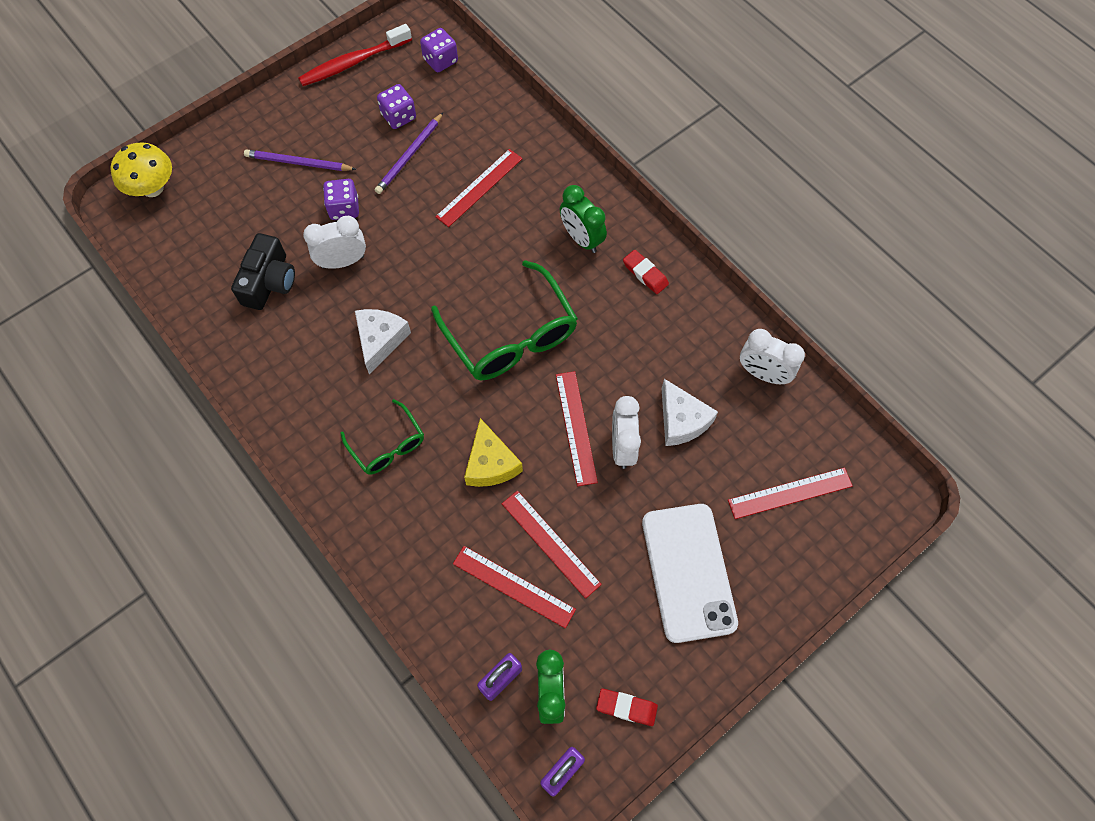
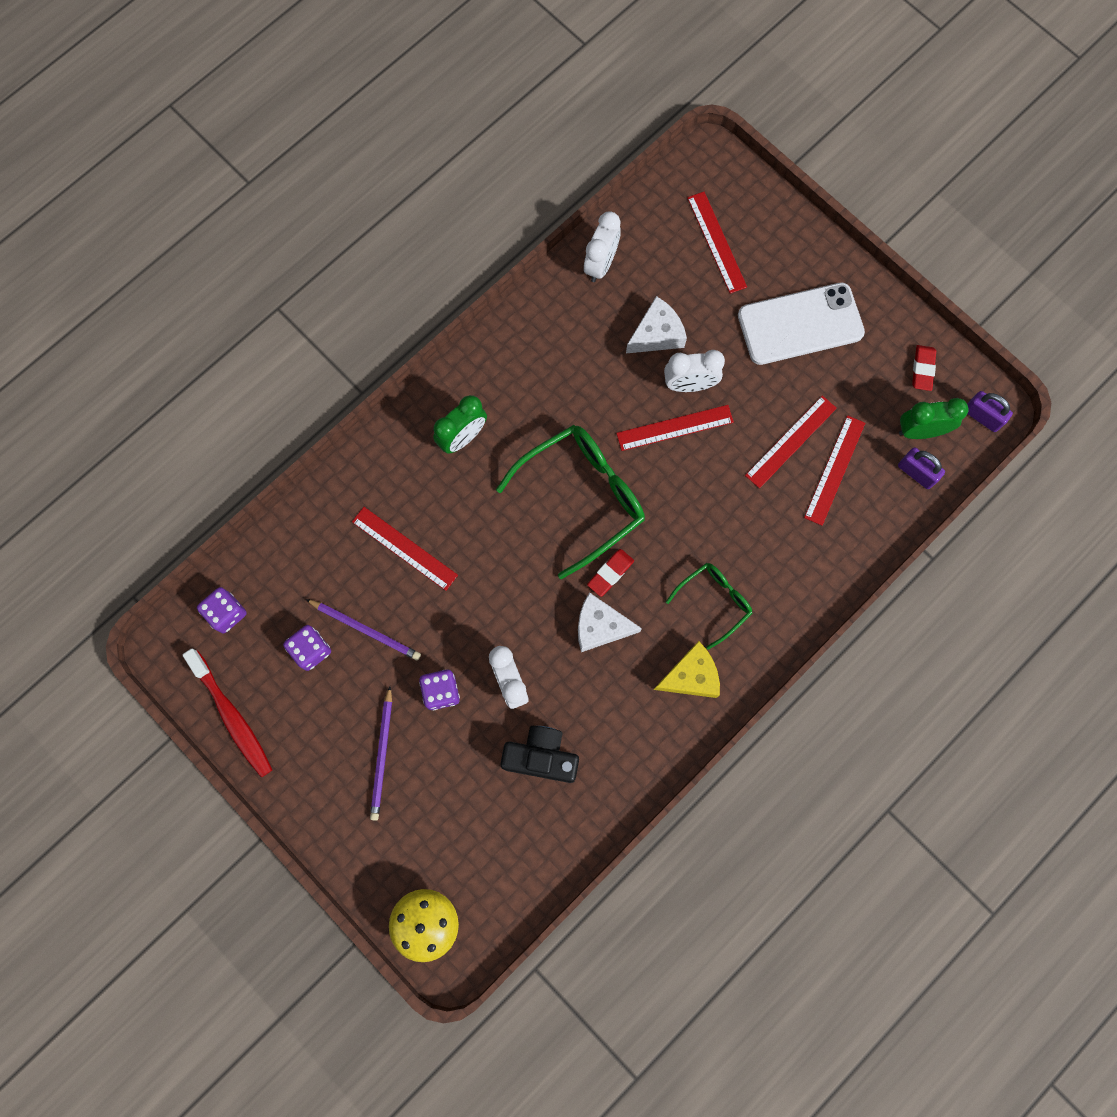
camera: 95 degrees left, 10 degrees up
(490, 463) = (720, 502): yellow cheese -> yellow cheese (691, 676)
(645, 274) = (500, 373): red eraser -> red eraser (610, 573)

